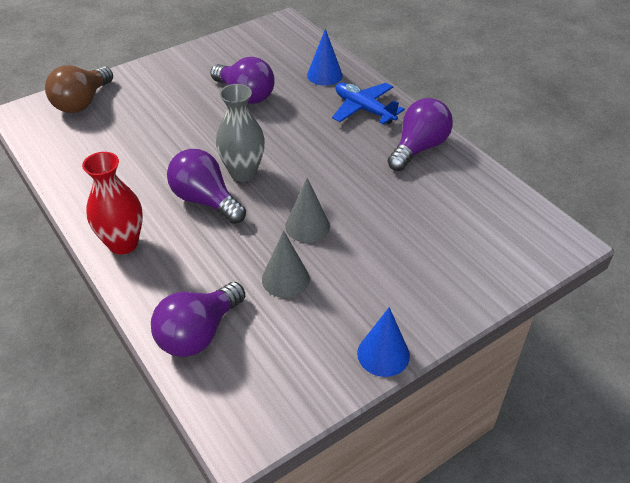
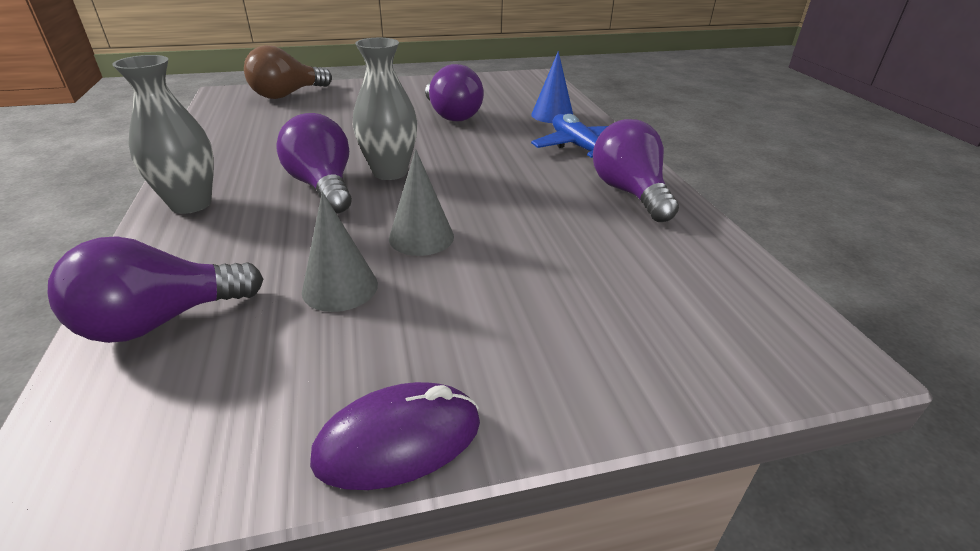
camera: 20 degrees right, 10 degrees down
(123, 244) = (191, 204): red vase -> grey vase
(383, 354) = (398, 440): blue cone -> purple mouse
(419, 148) = (629, 193): purple light bulb -> purple light bulb turned 75 degrees counterclockwise

